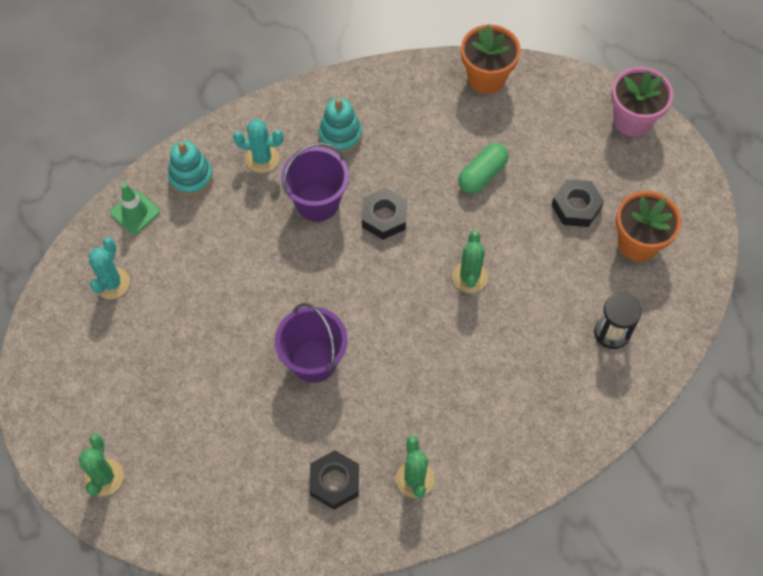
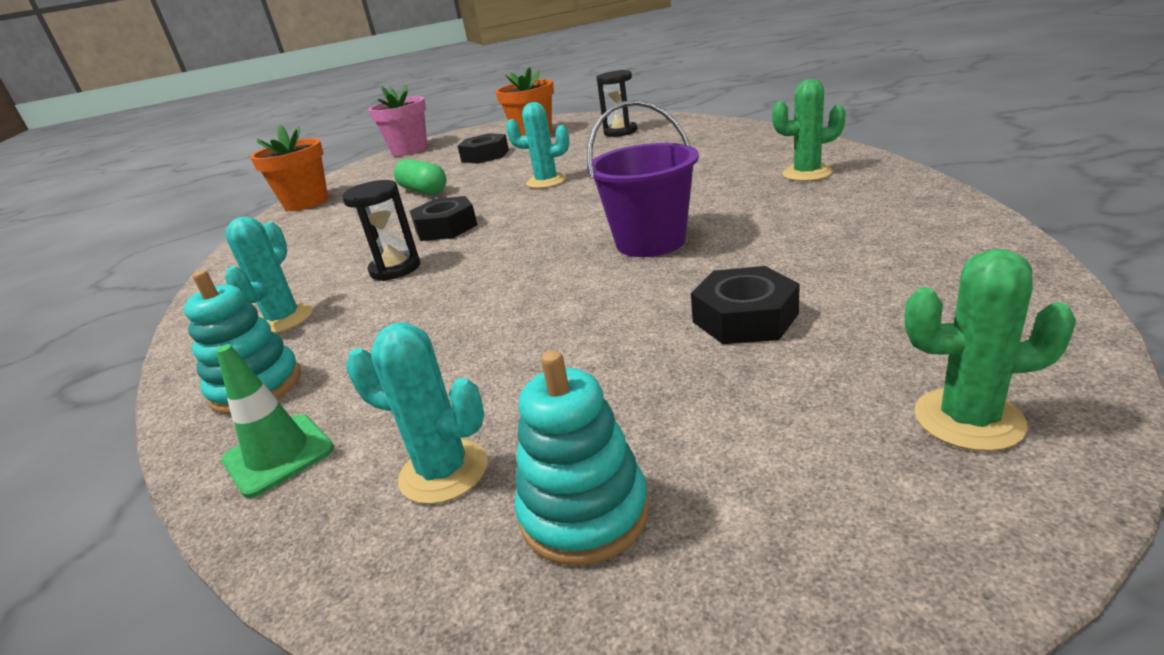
camera: 80 degrees left, 35 degrees down
(317, 202) = (395, 269): purple bucket -> black hourglass
(334, 482) = (835, 209): black nut -> black nut (745, 318)
(340, 135) = (301, 266): turquoise stacking toy -> turquoise stacking toy (584, 512)
(469, 277) = (546, 181): green cactus -> turquoise cactus

